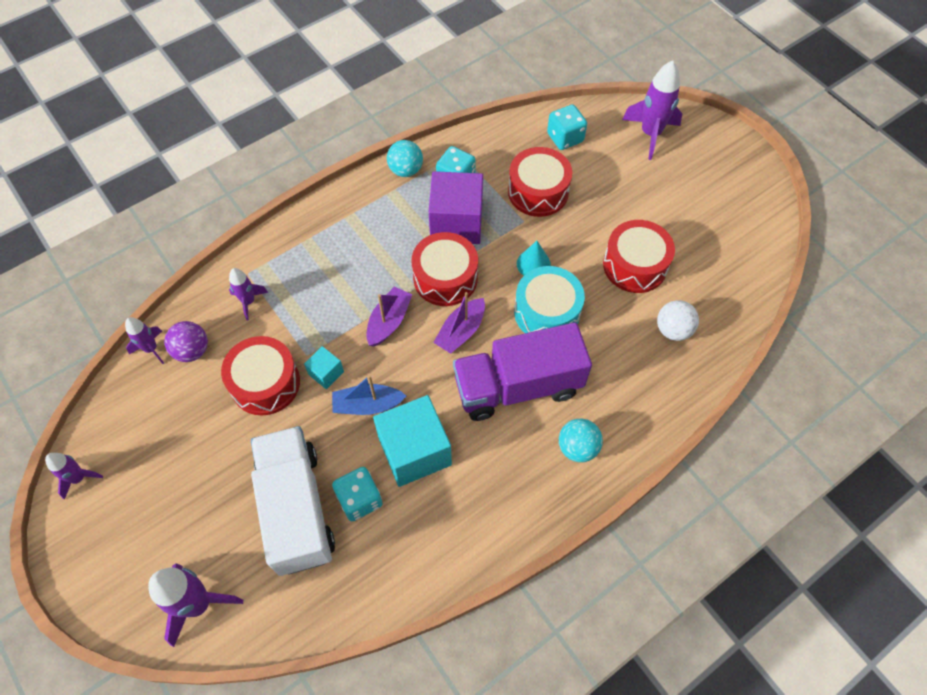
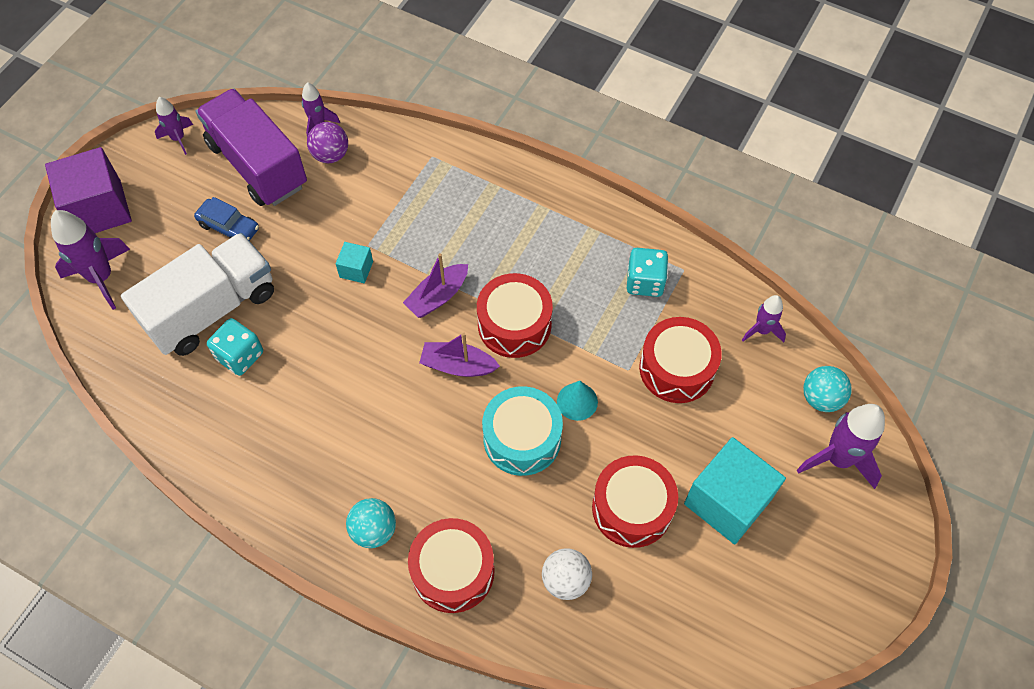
camera: 65 degrees right, 0 degrees up
(214, 464) = (229, 227): none -> blue car
(248, 301) = (402, 172): purple rocket -> purple rocket (762, 330)
(265, 383) = (323, 226): red drum -> red drum (453, 571)
(367, 405) = (338, 319): blue boat -> none
(389, 321) = (437, 296): purple boat -> purple boat turned 135 degrees clockwise
(406, 170) = (629, 230): turquoise ball -> turquoise ball (821, 398)
(414, 451) = (307, 380): turquoise cube -> turquoise cube (727, 501)
(456, 223) = (589, 306): purple cube -> purple cube (99, 209)
(518, 386) = (419, 445): purple truck -> purple truck (258, 165)
(565, 138) = (771, 367): turquoise dice -> none

